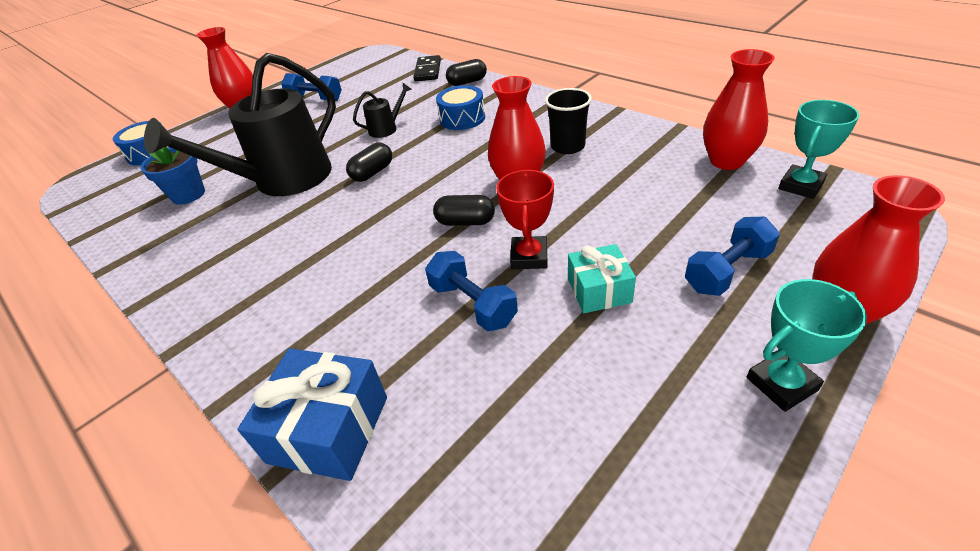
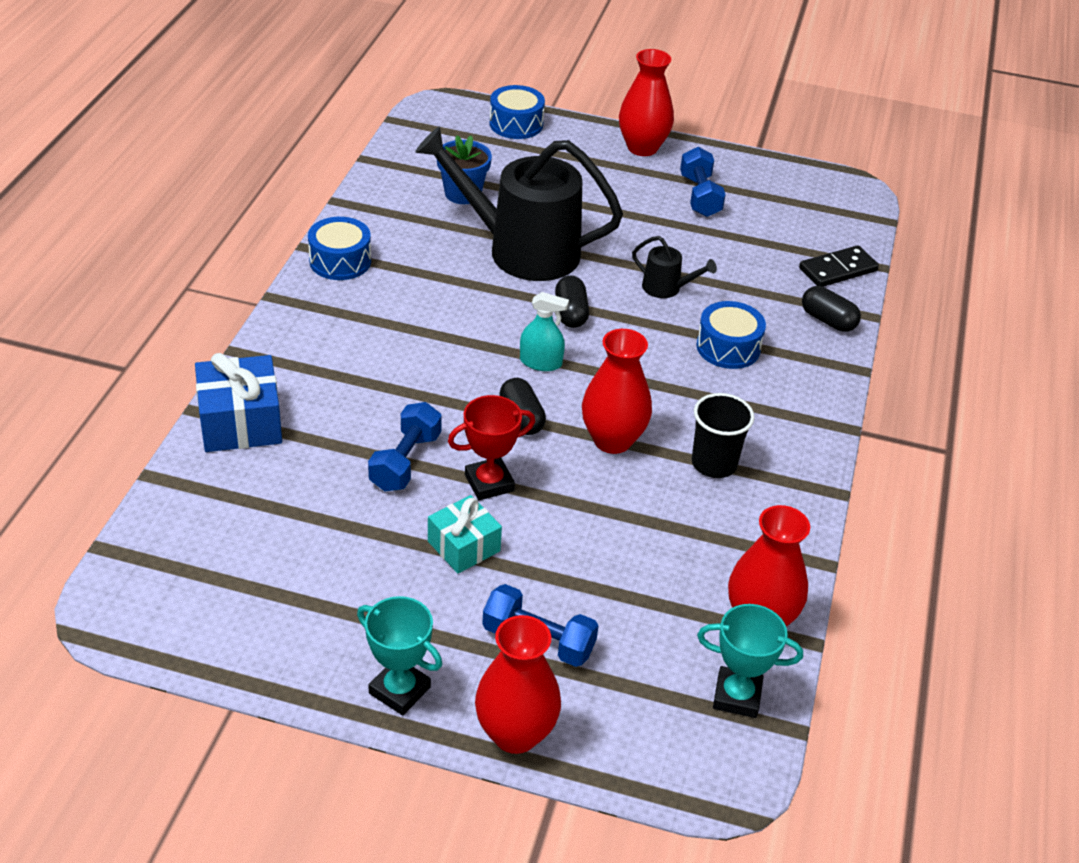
camera: 55 degrees right, 0 degrees up
(179, 286) = (340, 261): none -> blue drum
(372, 173) = (570, 313): black capsule -> black capsule turned 75 degrees clockwise
(411, 198) = (540, 362): none -> turquoise spray bottle

